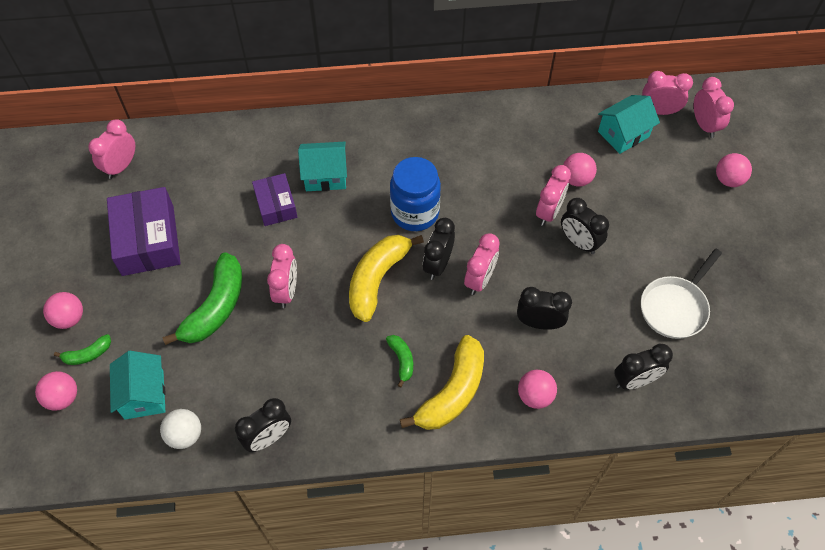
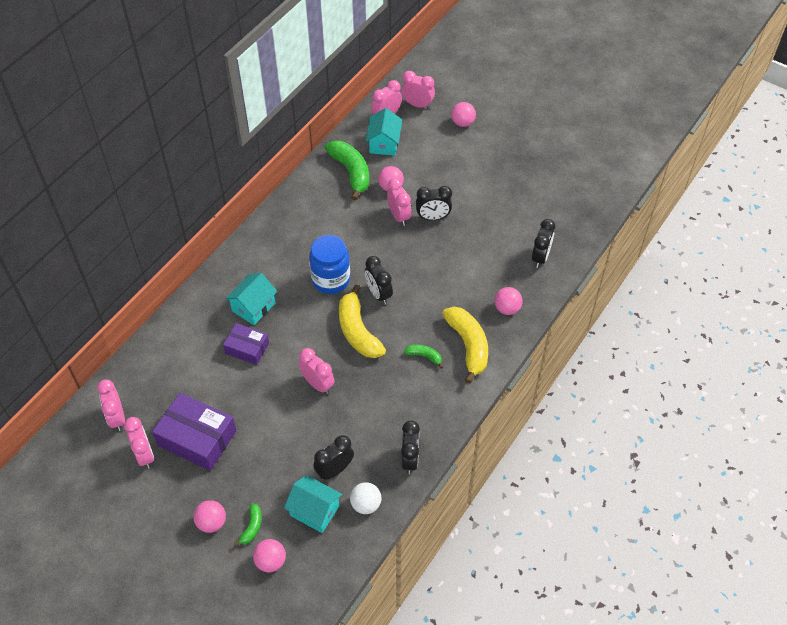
camera: 50 degrees left, 5 degrees down
(216, 307) = (290, 430): green banana -> green banana (351, 172)
(480, 280) = (409, 281): pink clock -> pink clock (145, 455)
(539, 323) = (465, 273): black clock -> black clock (334, 470)
(675, 307) = (515, 206): white pan -> none

